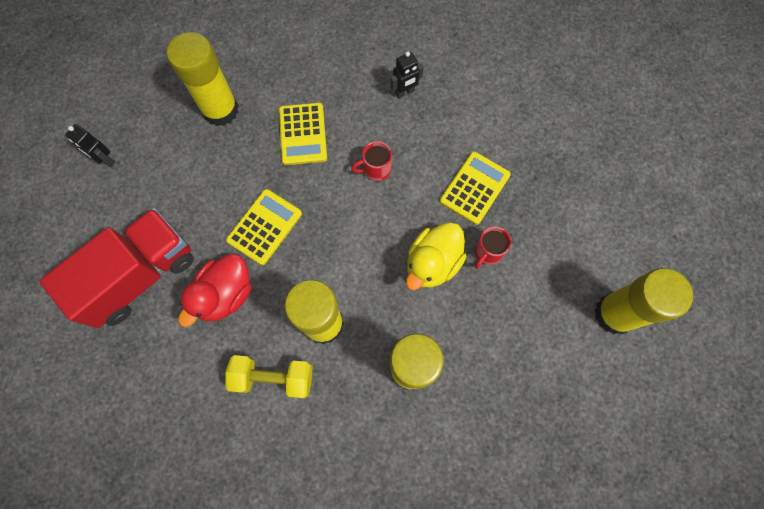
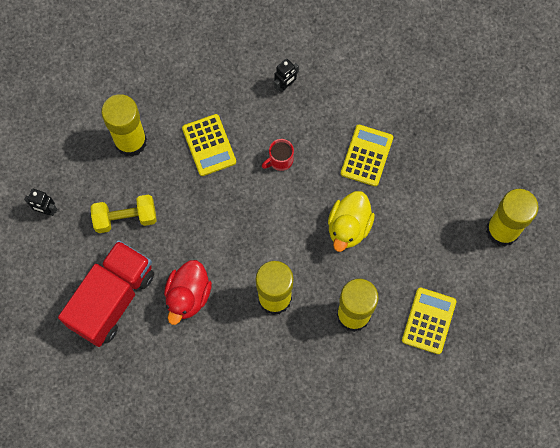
camera: 15 degrees left, 0 degrees up
(265, 227) = (202, 233): yellow calculator -> yellow calculator (429, 321)
(273, 378) = (248, 350): yellow dumbbell -> yellow dumbbell (125, 218)
(487, 252) = (390, 206): red mug -> none

